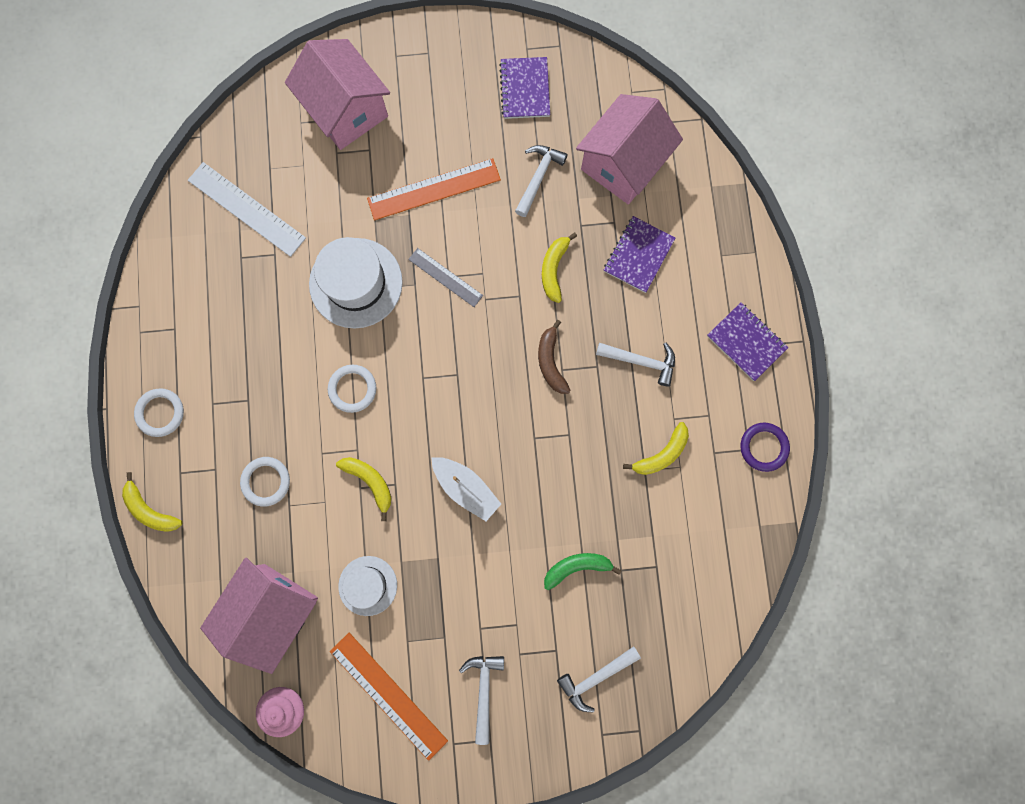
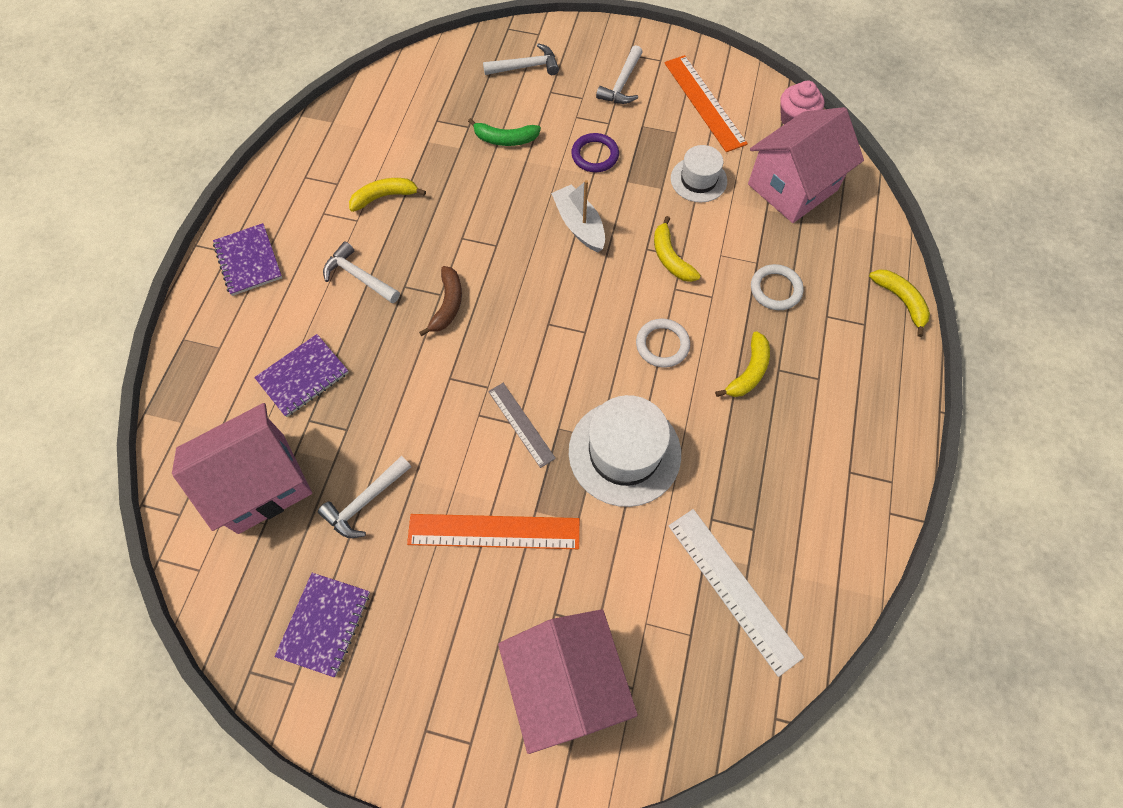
camera: 160 degrees left, 15 degrees down
(160, 413) = (878, 387): white ring -> none
(554, 269) = (400, 392): yellow banana -> yellow banana (749, 372)
(763, 447) = (290, 174): purple ring -> purple ring (595, 155)

